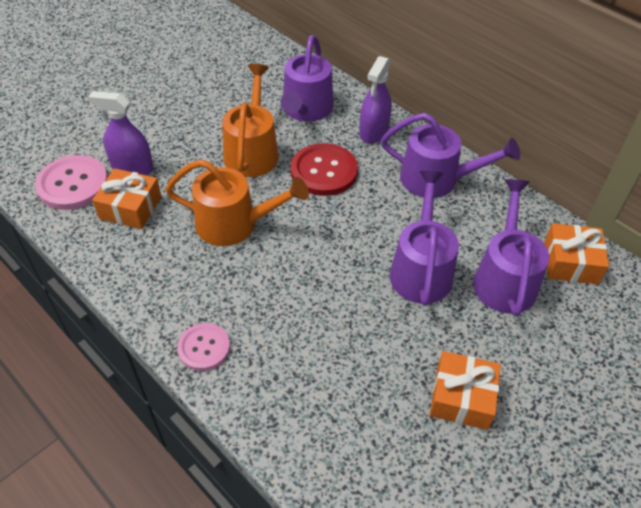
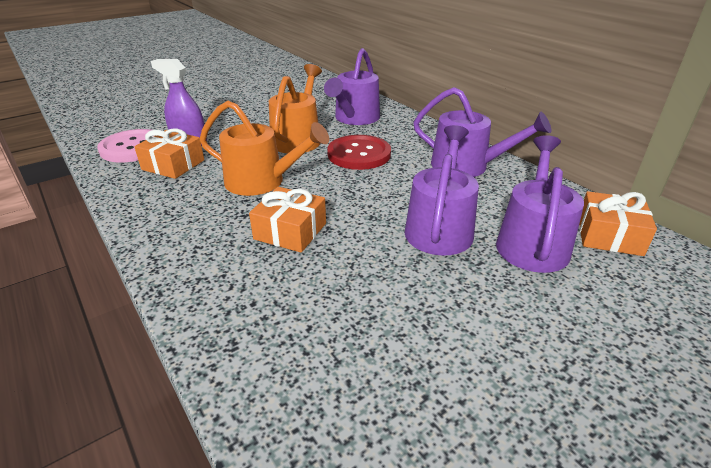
camera: 10 degrees right, 15 degrees down
(204, 348) = (187, 269): pink button -> none
(373, 132) = (412, 134): purple spray bottle -> none
(461, 398) = (470, 347): orange gift -> orange gift (290, 231)

